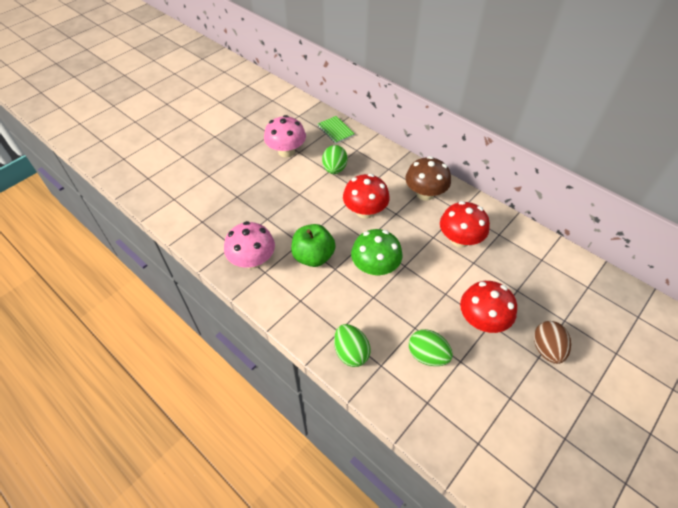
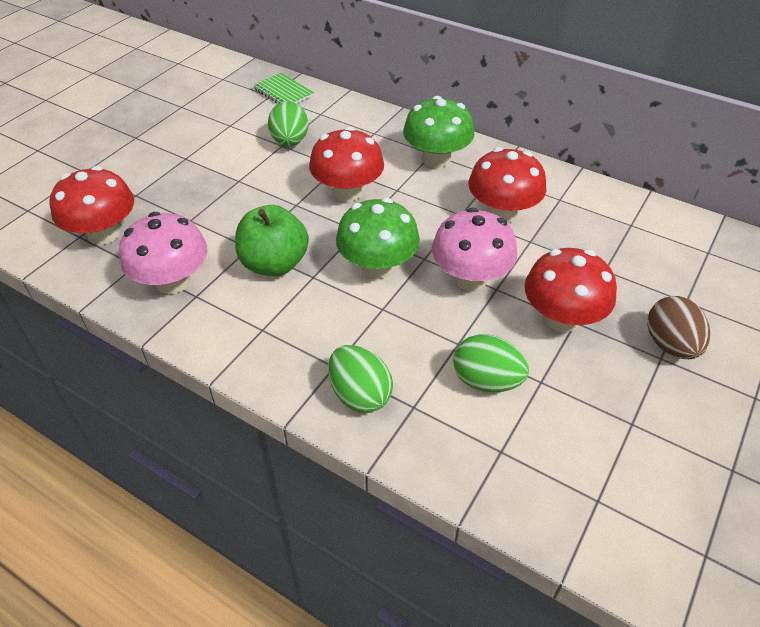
camera: 10 degrees left, 5 degrees down
(216, 221) = (104, 234): none -> red mushroom
(286, 151) = (209, 126): pink mushroom -> pink mushroom (470, 278)
(425, 193) = (436, 159): brown mushroom -> green mushroom

